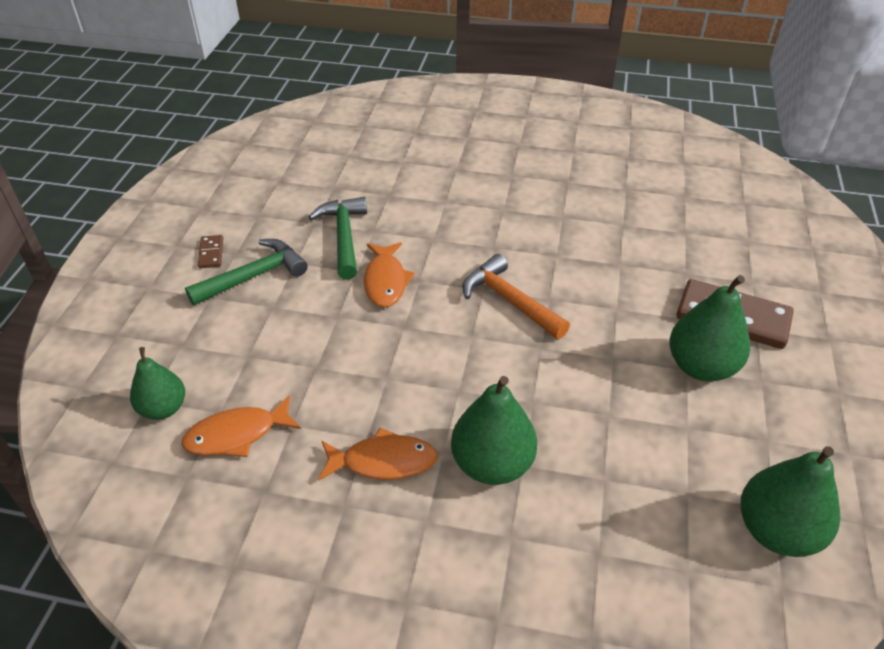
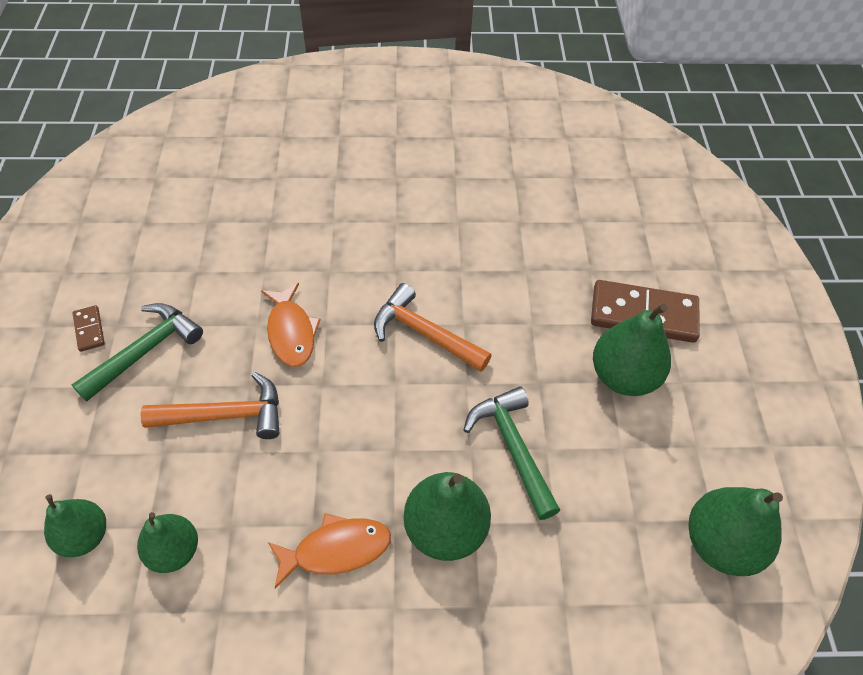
camera: 15 degrees left, 10 degrees up
(237, 435) = (174, 551): orange fish -> green pear
(310, 336) = (225, 415): none -> orange hammer
(344, 237) = (234, 283): green hammer -> green hammer (513, 448)

